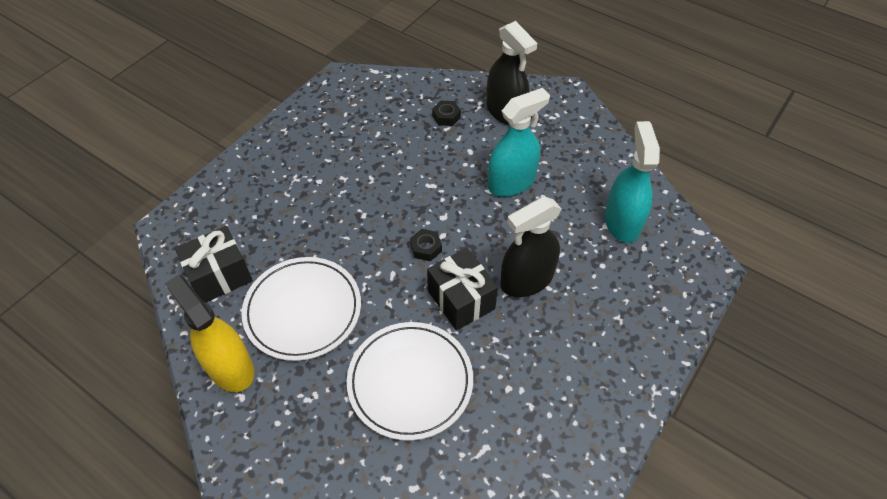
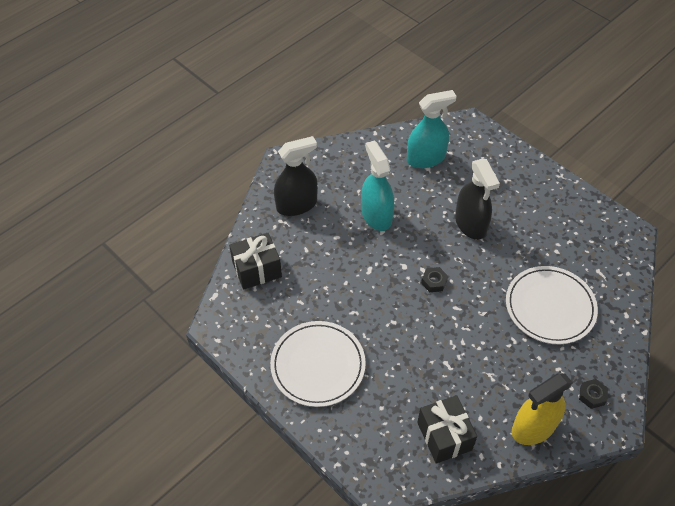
camera: 80 degrees left, 0 degrees up
(303, 310) = (484, 373): white plate -> white plate (318, 365)
(446, 116) = (292, 247): black nut -> black nut (592, 395)
(461, 300) = (484, 266): black gift -> black gift (257, 269)
(622, 222) = (426, 158): turquoise spray bottle -> turquoise spray bottle turned 150 degrees clockwise

